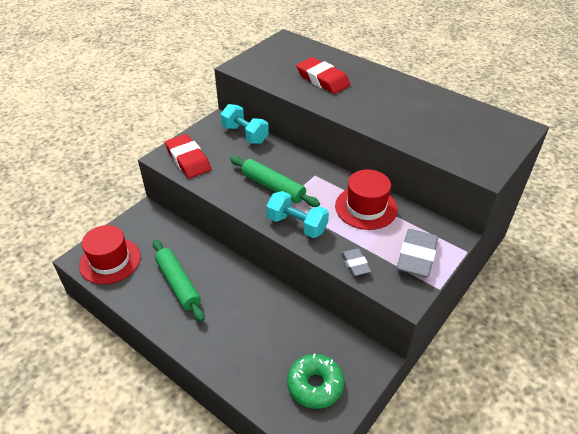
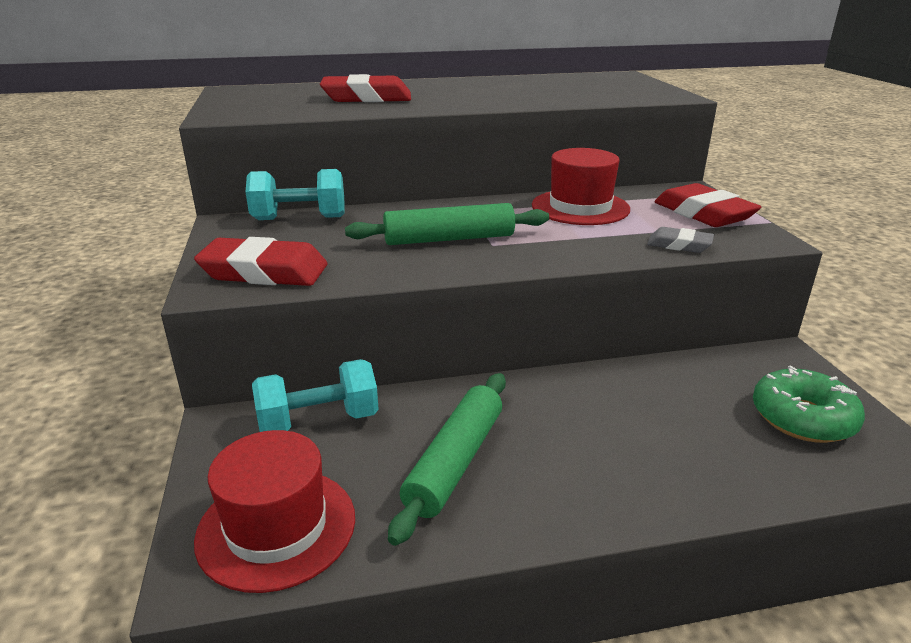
camera: 50 degrees left, 15 degrees down
(178, 284) = (455, 462): green rolling pin -> green rolling pin turned 75 degrees counterclockwise
(297, 225) = (553, 251): turquoise dumbbell -> turquoise dumbbell (319, 421)
(416, 256) = (703, 213): grey eraser -> red eraser

